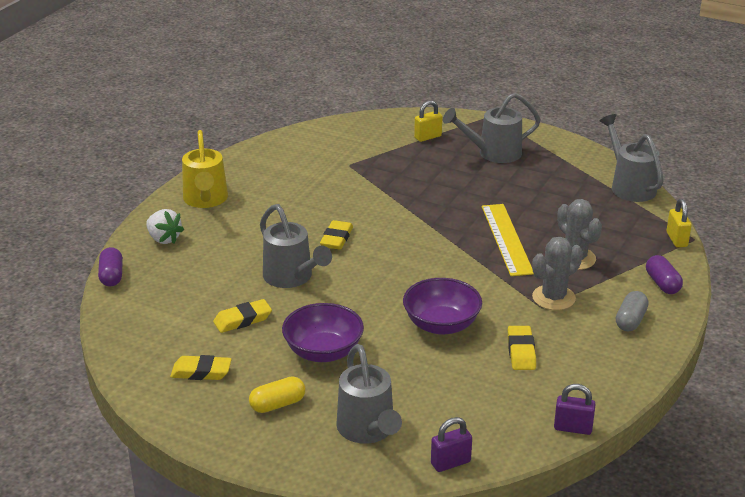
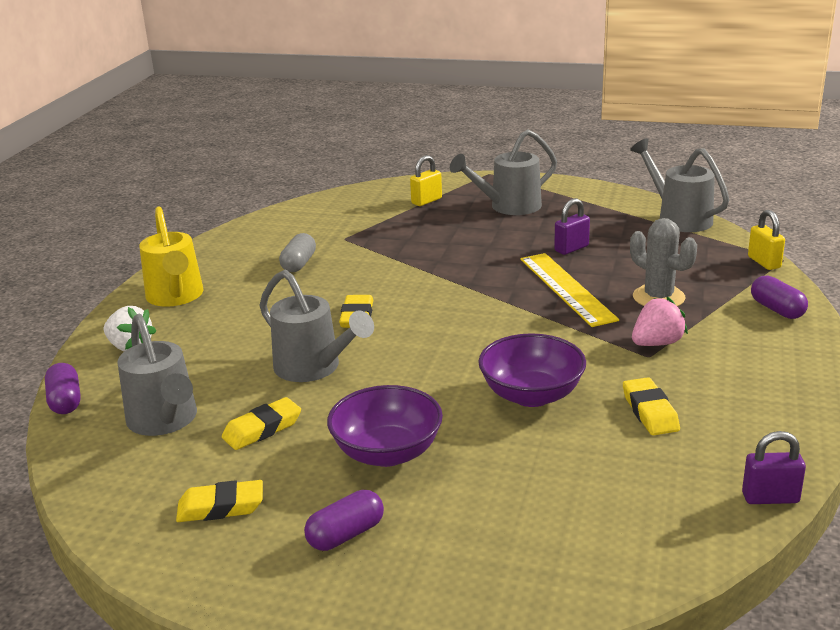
camera: 10 degrees left, 5 degrees down
(277, 404) = (346, 535): yellow capsule -> purple capsule
(368, 430) = (490, 549): grey watering can -> grey watering can (165, 421)
(450, 463) = (628, 576): purple padlock -> purple padlock (571, 248)
(553, 298) = (657, 343): grey cactus -> pink strawberry
(630, 320) = (764, 355): grey capsule -> grey capsule (299, 264)

